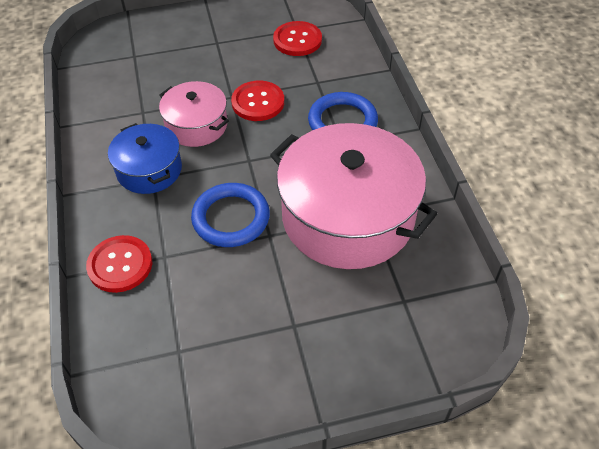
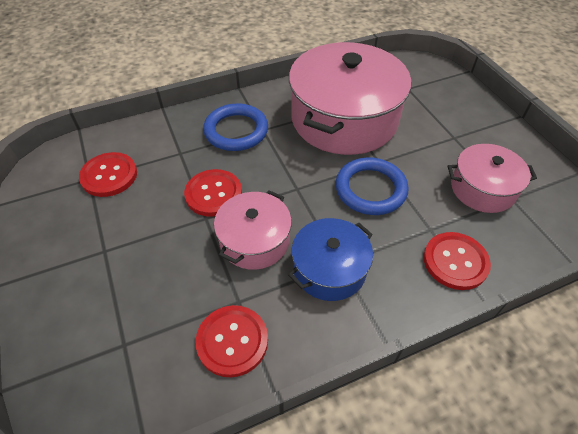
camera: 100 degrees left, 0 degrees up
(112, 107) = (232, 341): none -> red button
(201, 325) = (482, 189): none -> pink pot

